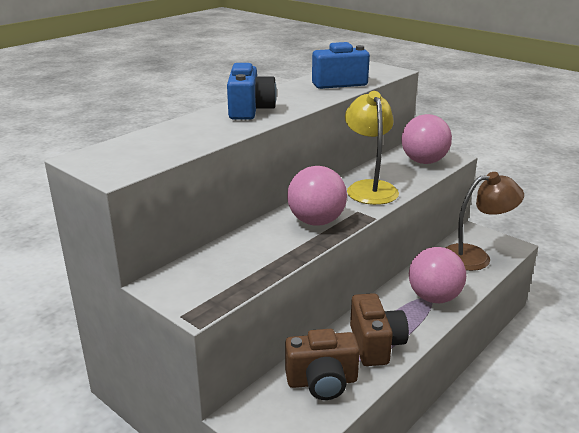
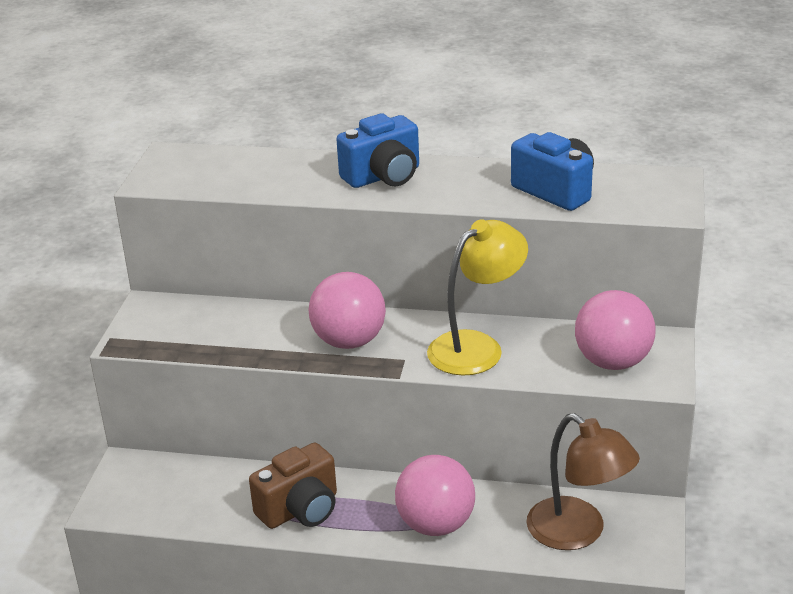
camera: 60 degrees right, 5 degrees up
(322, 382) = (209, 495): brown camera -> none

